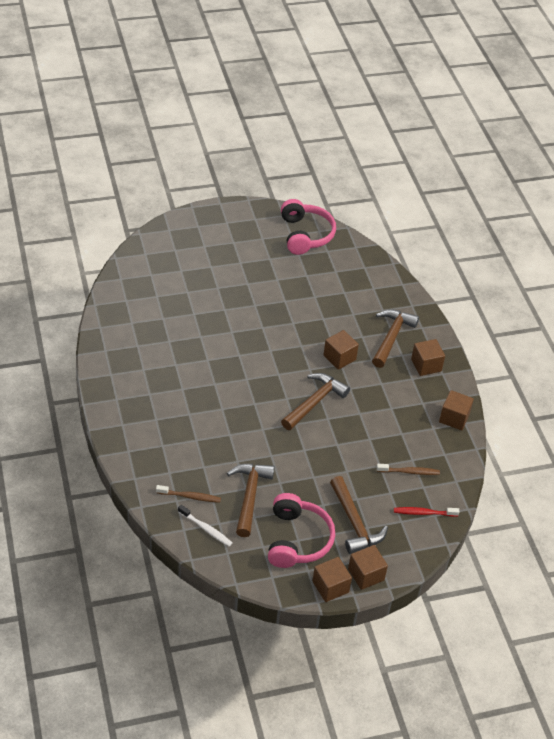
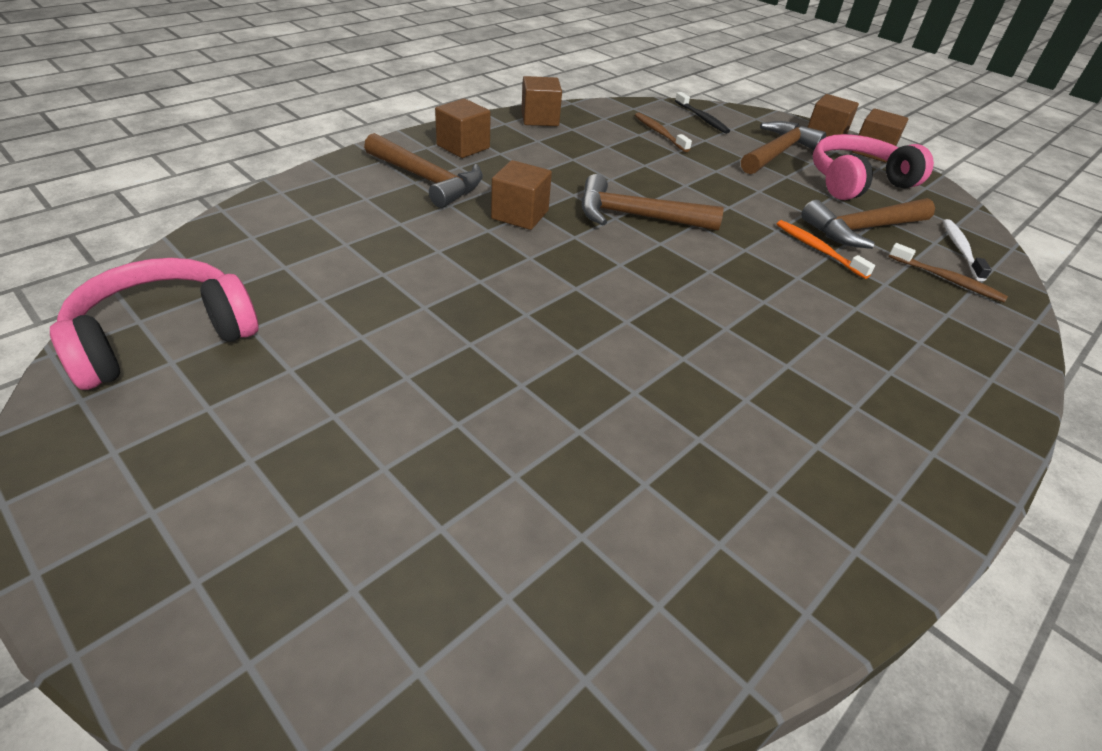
camera: 120 degrees left, 5 degrees down
(189, 496) = (946, 279): brown toothbrush -> brown toothbrush turned 150 degrees clockwise
(244, 460) = (818, 249): none -> orange toothbrush
(391, 337) = (428, 180): brown hammer -> brown hammer turned 135 degrees counterclockwise
(424, 513) = (702, 118): red toothbrush -> black toothbrush

